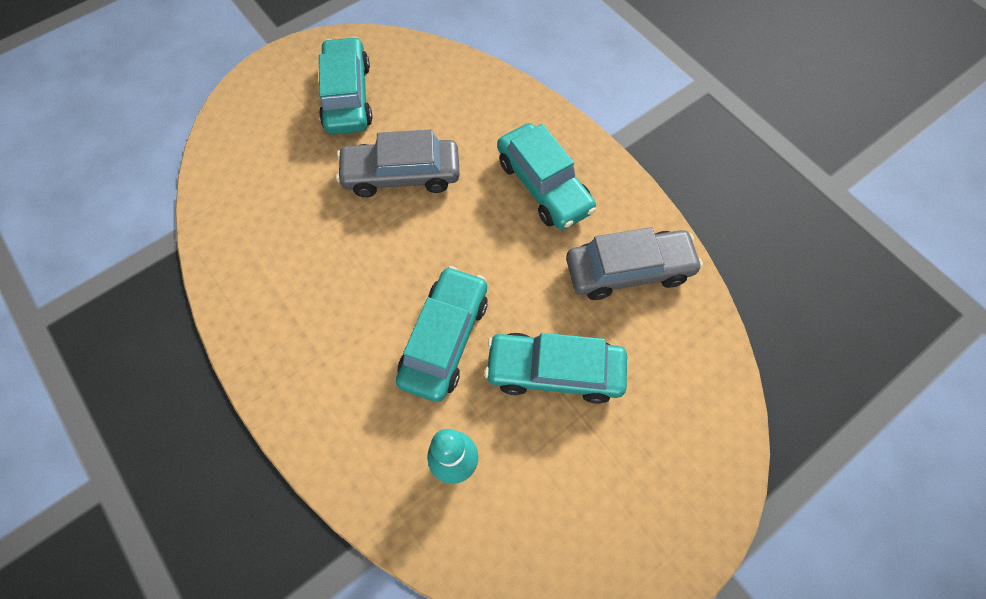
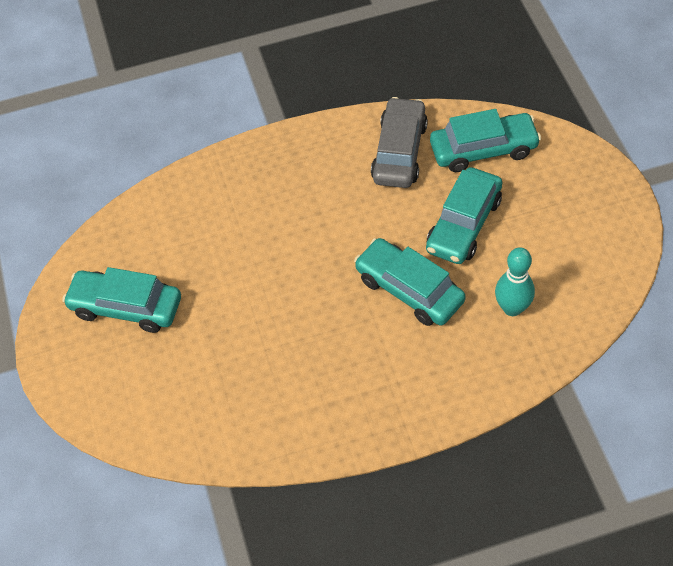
camera: 65 degrees left, 10 degrees down
(401, 175) = (237, 283): grey car -> none
(543, 185) = (297, 183): turquoise car -> turquoise car (483, 149)

